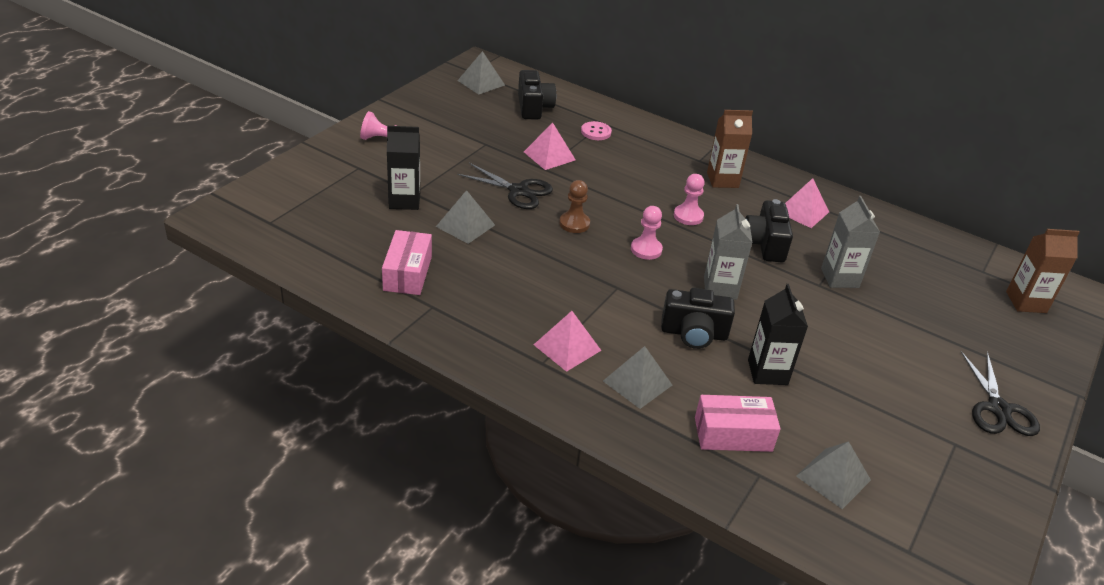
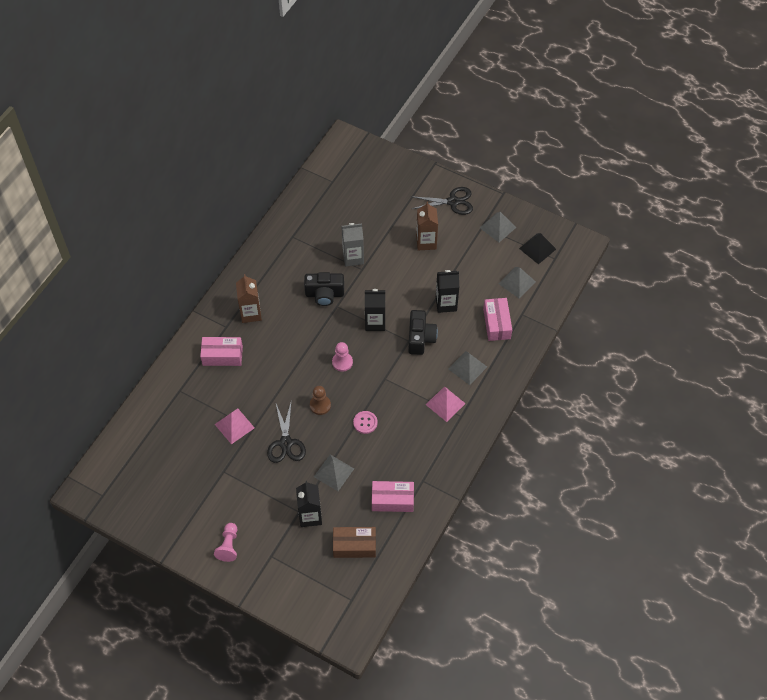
camera: 90 degrees left, 20 degrees up
(348, 232) = (354, 546): none -> brown box
(481, 83) = (122, 486): grey pyramid -> grey pyramid (498, 227)
(518, 191) = (286, 443): black scissors -> black scissors turned 150 degrees clockwise
(534, 107) = (161, 442): black camera -> none
(596, 132) = (194, 395): pink button -> pink button (365, 423)
(654, 155) = (222, 356): none -> pink box
(688, 216) = (299, 336): pink pawn -> none
(720, 288) = (375, 322): grey carton -> black carton
(802, 211) = (283, 269): pink pyramid -> none
(926, 524) = (537, 248): none -> black pyramid
(1026, 302) = (359, 167): brown carton -> brown carton (426, 242)

